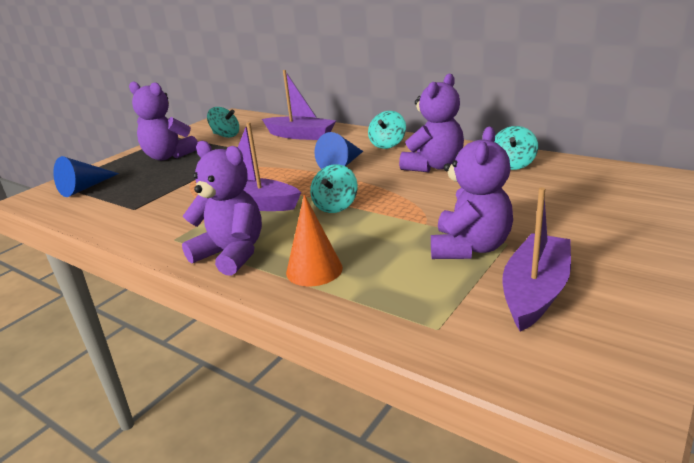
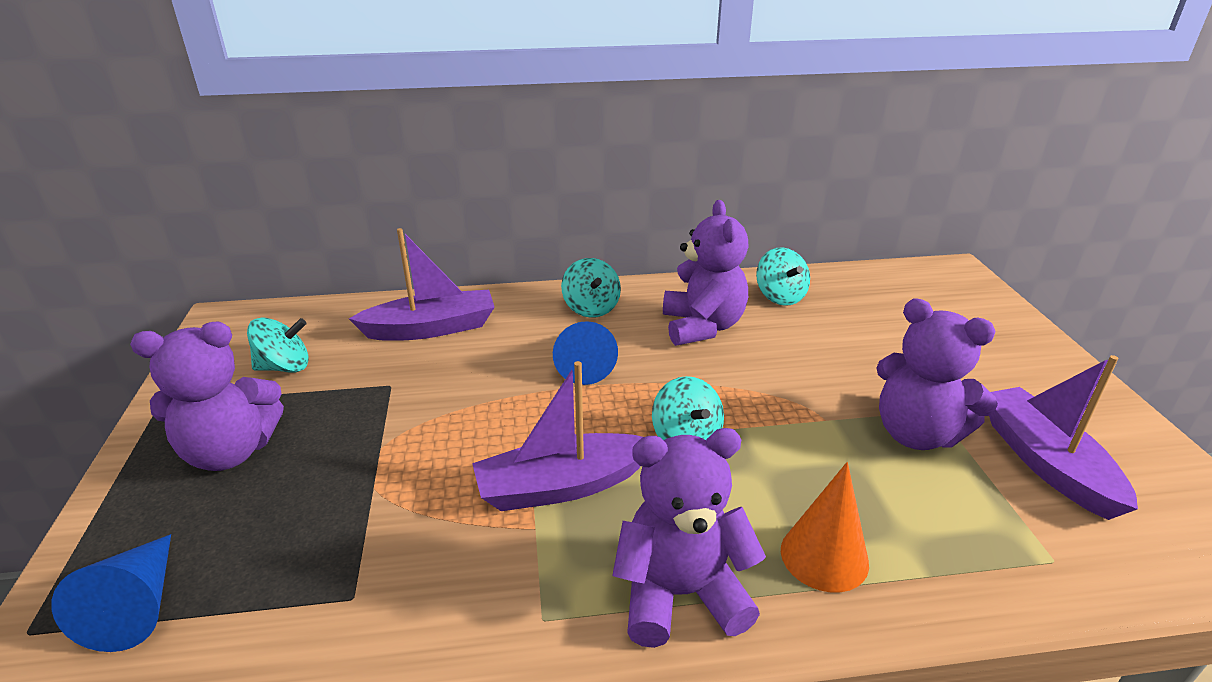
camera: 45 degrees left, 5 degrees up
(470, 248) = (916, 434): purple teddy bear -> purple teddy bear turned 150 degrees clockwise

